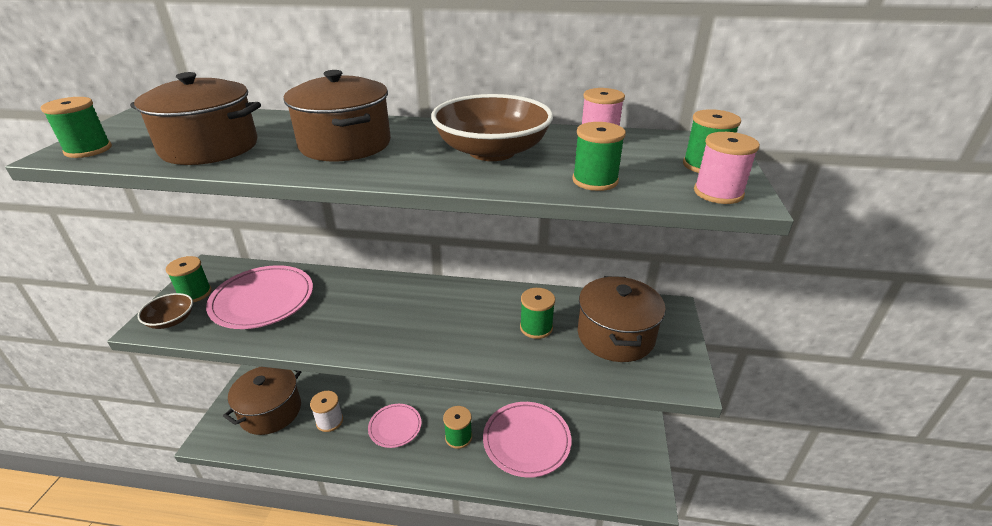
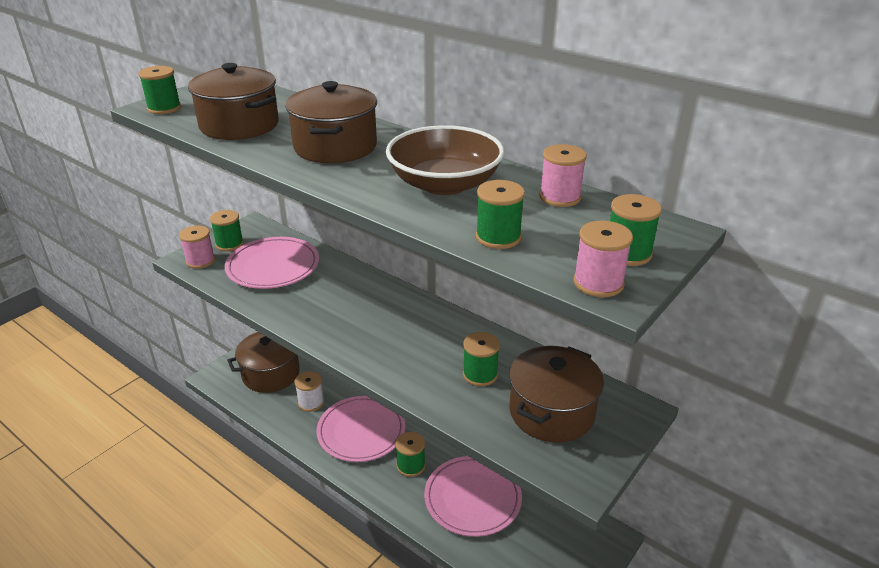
camera: 30 degrees right, 0 degrees up
(171, 320) = (200, 261): brown bowl -> pink spool
(395, 427) = (361, 431): pink plate -> pink plate, size x1.62

